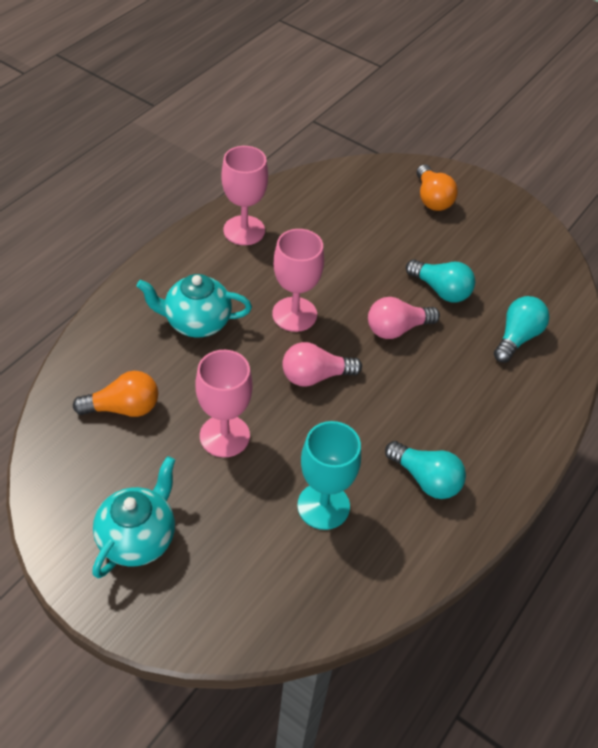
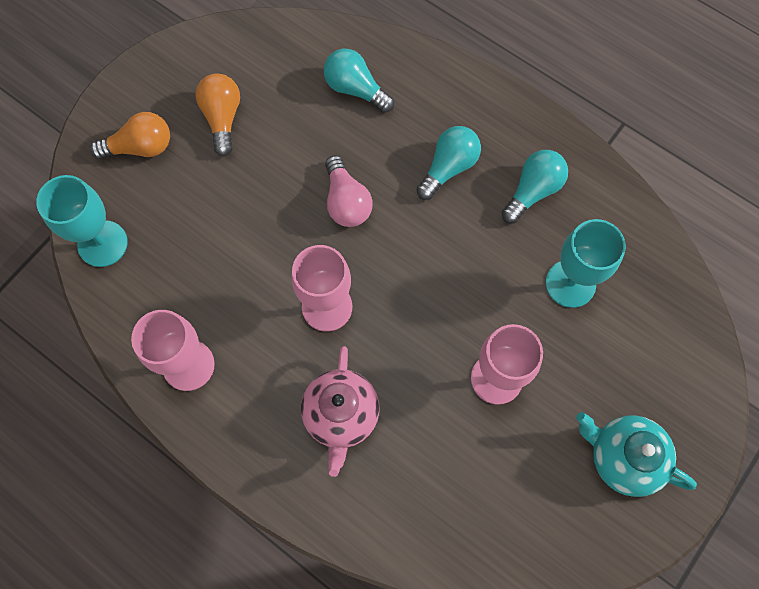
camera: 85 degrees left, 20 degrees up
(124, 408) = (467, 488): orange light bulb -> orange light bulb (222, 118)
(196, 322) = (341, 416): turquoise teapot -> pink teapot
(315, 376) = (414, 287): pink light bulb -> none
(345, 181) = (102, 243): none -> turquoise goblet
(441, 290) = (289, 153): turquoise light bulb -> turquoise light bulb (448, 167)

